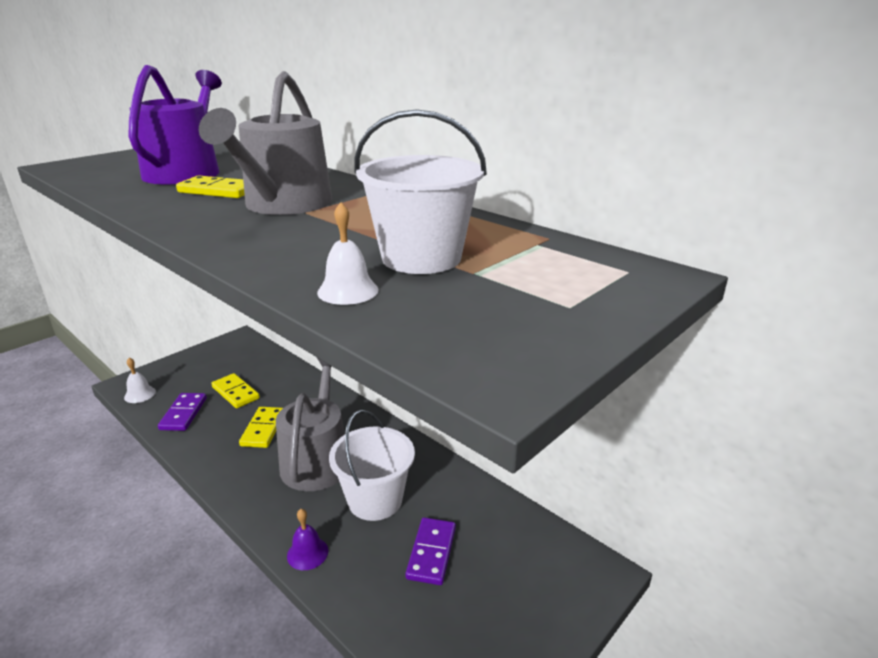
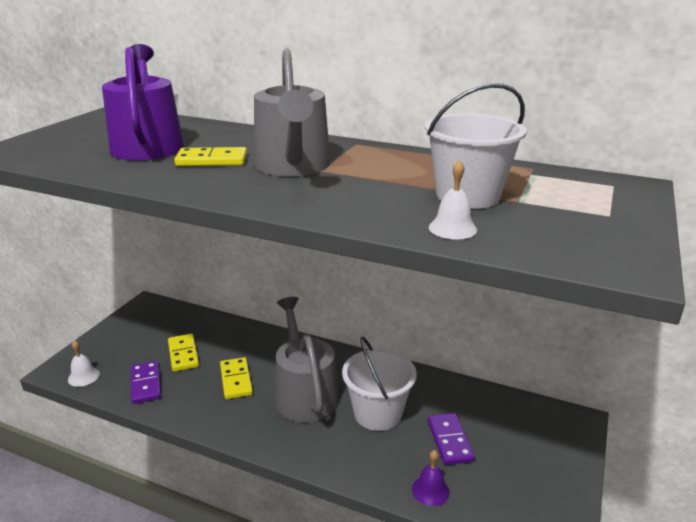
camera: 20 degrees left, 0 degrees up
(235, 393) = (183, 354): yellow domino -> yellow domino turned 45 degrees clockwise
(307, 553) = (352, 468): purple bell -> purple bell (430, 490)

